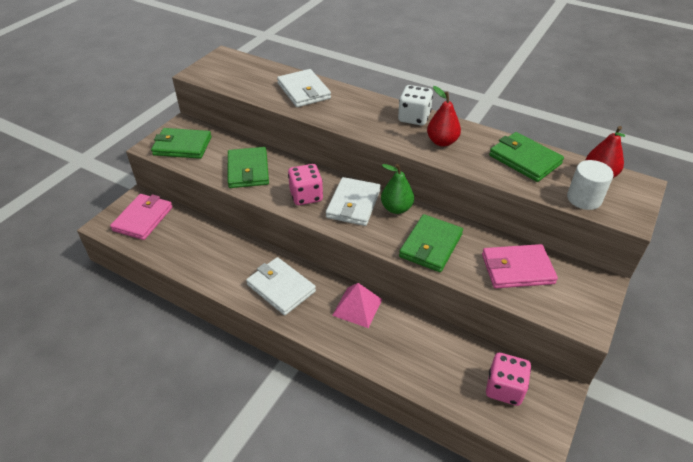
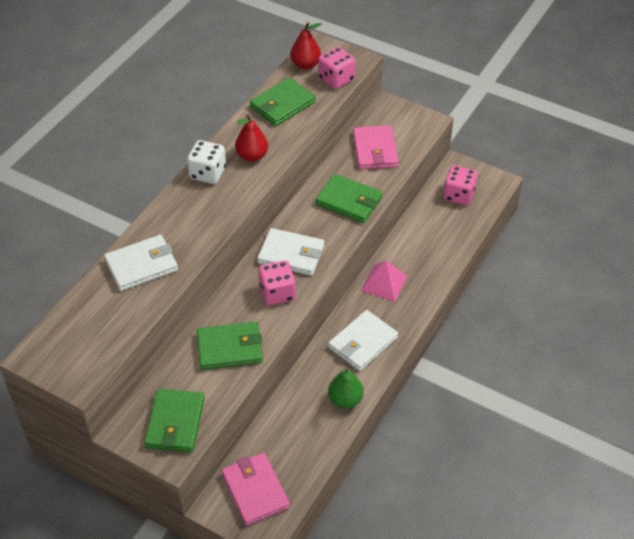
camera: 90 degrees left, 5 degrees up
(143, 219) = (255, 490): pink wallet -> pink wallet turned 45 degrees clockwise
(396, 208) = (298, 222): green pear -> green pear (345, 400)
(584, 199) = (336, 79): white cylinder -> pink dice

